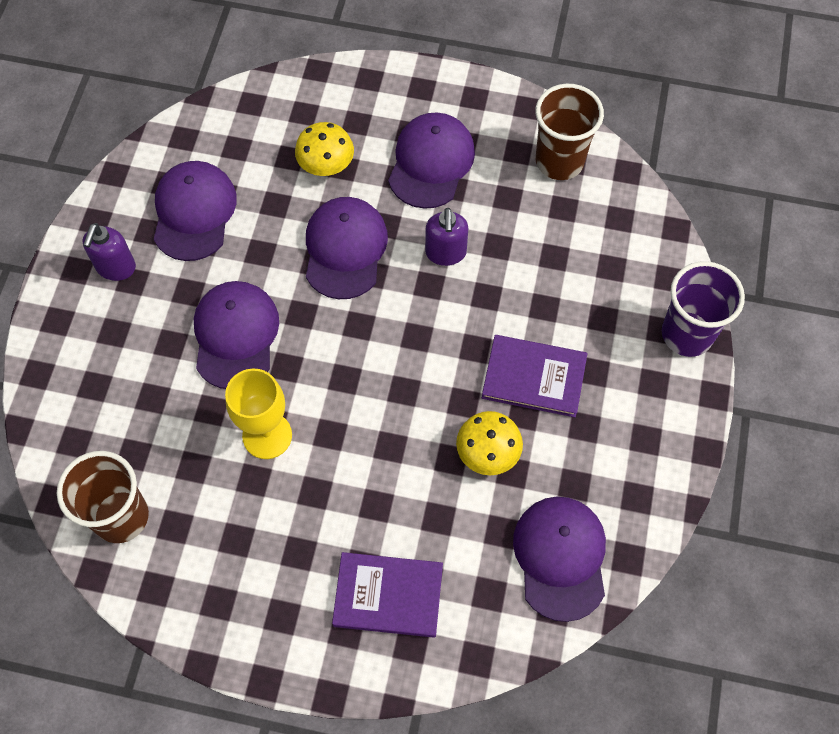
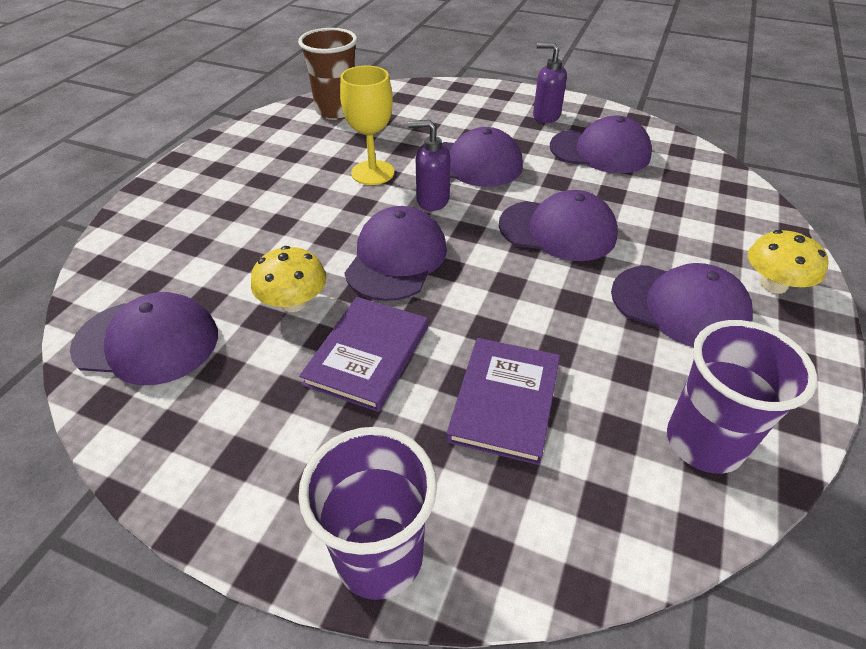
camera: 100 degrees right, 20 degrees down
(326, 164) = (664, 227): yellow mushroom -> yellow mushroom (773, 284)
(388, 595) = (194, 221): purple book -> purple book (505, 401)
(412, 380) = (396, 259): none -> purple cap
(445, 253) = (549, 302): purple soap dispenser -> purple soap dispenser (432, 200)
(559, 161) = (704, 442): brown cup -> purple cup

